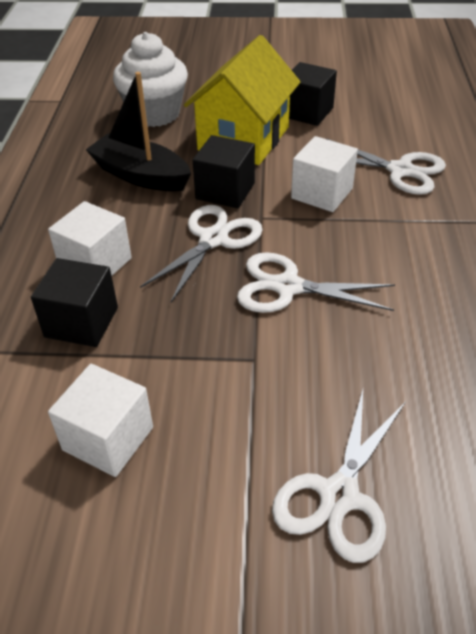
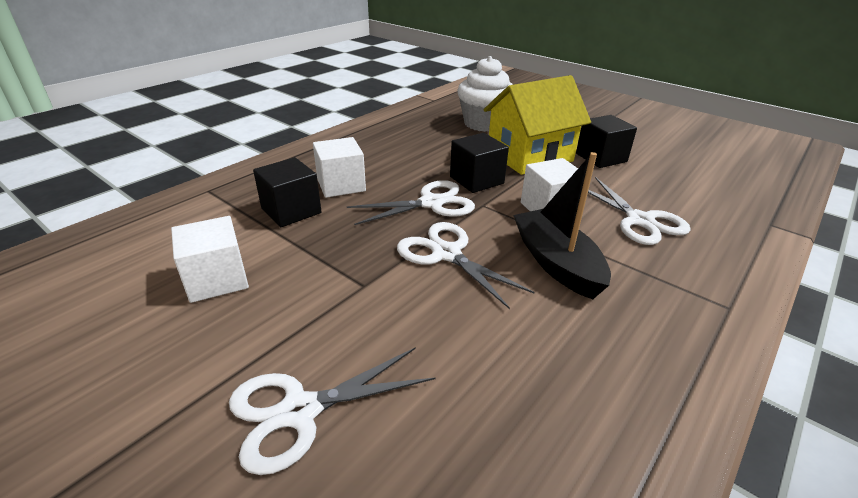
camera: 35 degrees right, 10 degrees down
(141, 175) = (431, 151): black boat -> black boat (557, 263)

